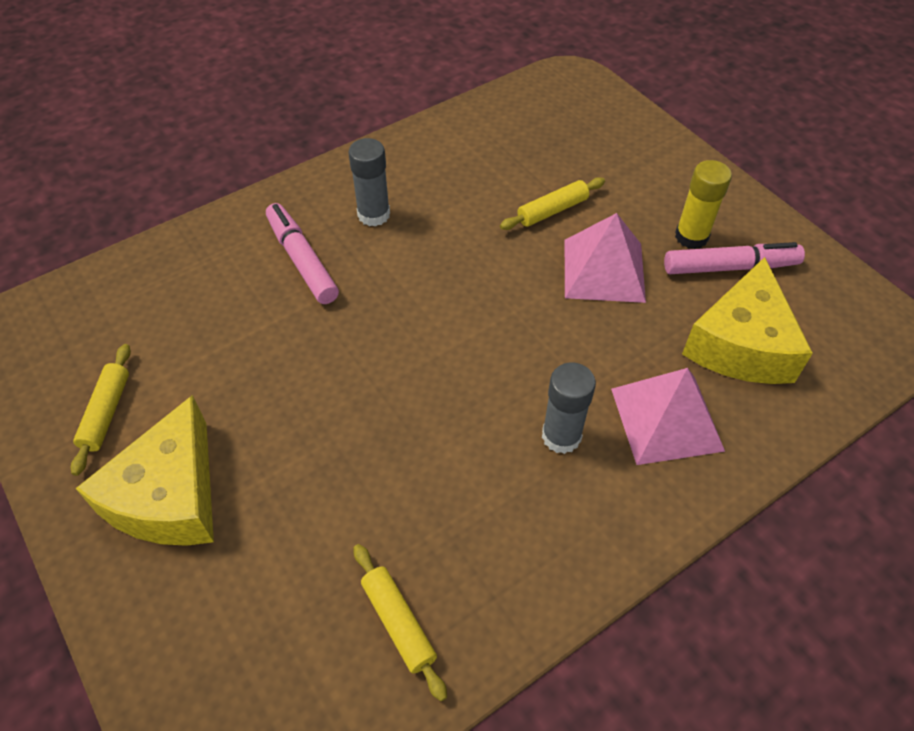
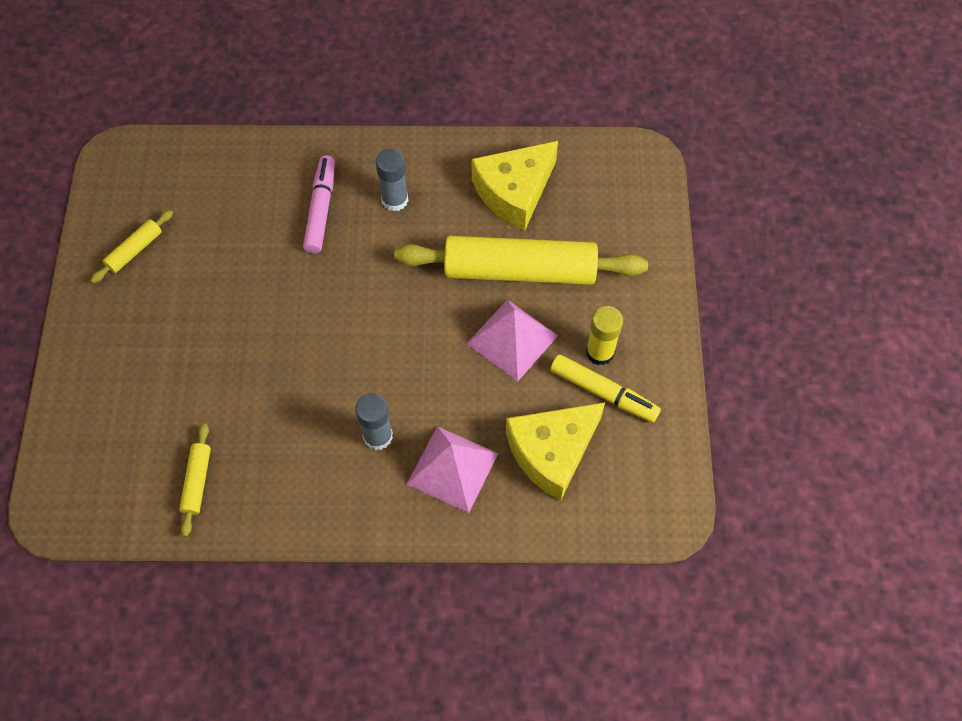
camera: 35 degrees right, 10 degrees up
(170, 496) = (134, 327): yellow cheese -> yellow cheese (514, 192)
(552, 210) = (520, 270): yellow rolling pin -> yellow rolling pin, size x2.32
(730, 267) = (603, 393): pink marker -> yellow marker

